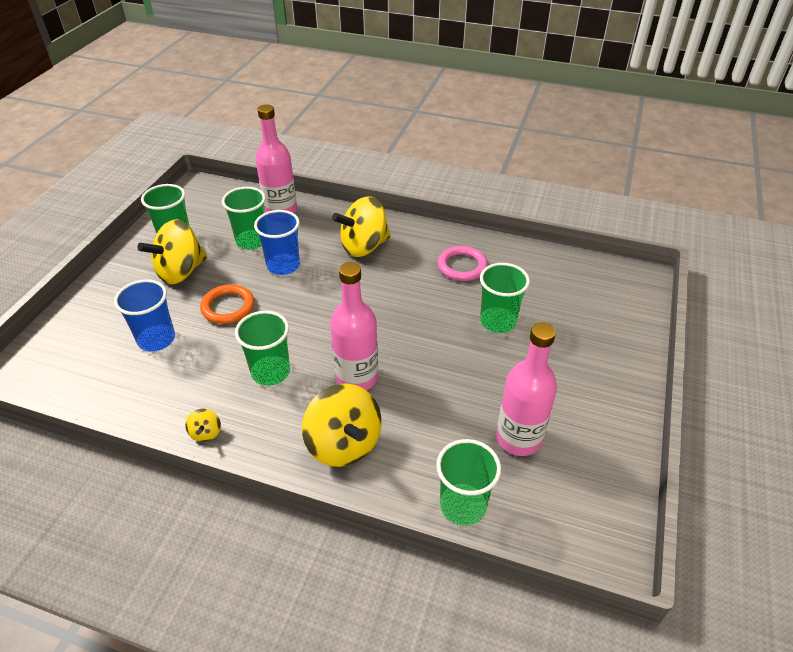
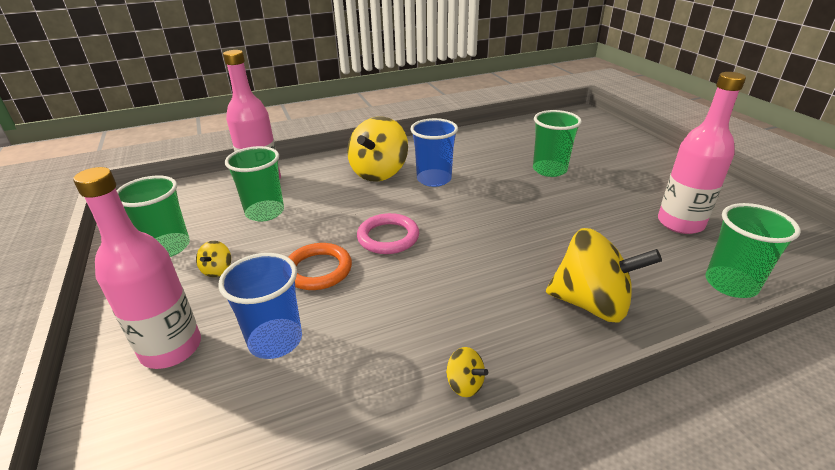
camera: 40 degrees left, 10 degrees down
(181, 272) = (217, 270): yellow spinning top -> yellow spinning top, size x0.43
(270, 372) = (443, 293): green cup -> none
(283, 265) = (326, 215): blue cup -> blue cup (434, 179)
(357, 378) = (519, 254): pink bottle -> pink bottle (171, 348)
(462, 266) = (472, 152): pink ring -> pink ring (388, 237)

